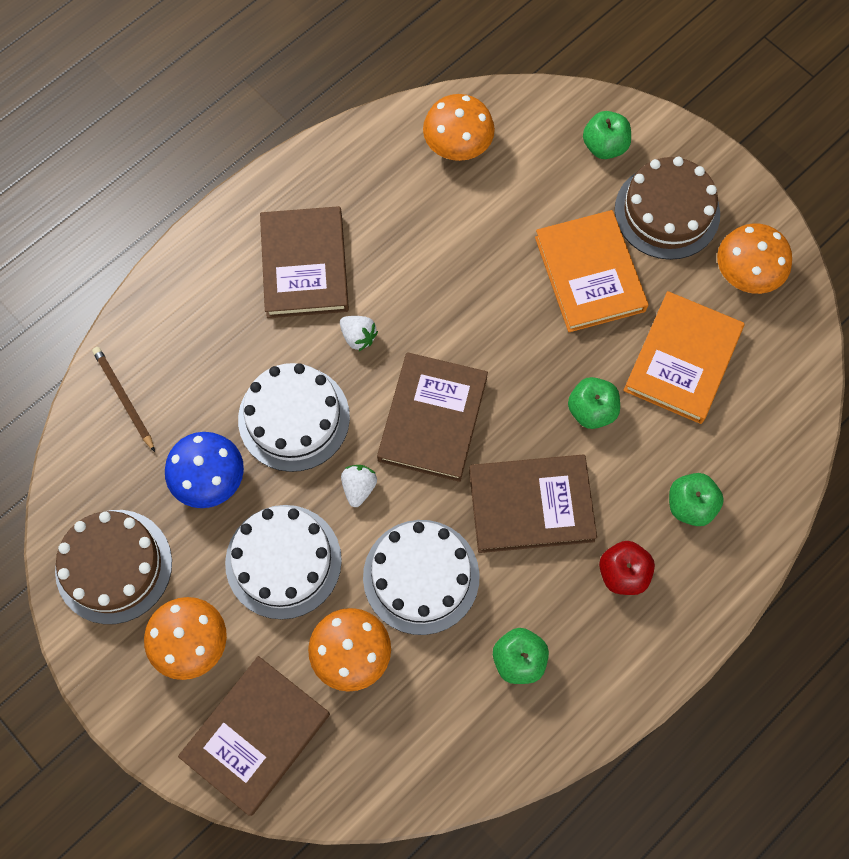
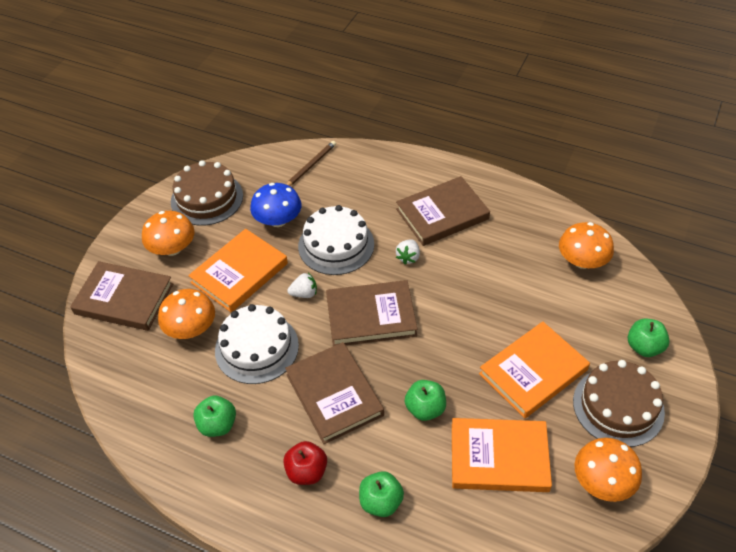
camera: 70 degrees right, 20 degrees down
(283, 561) = (239, 273): white cake -> orange book

